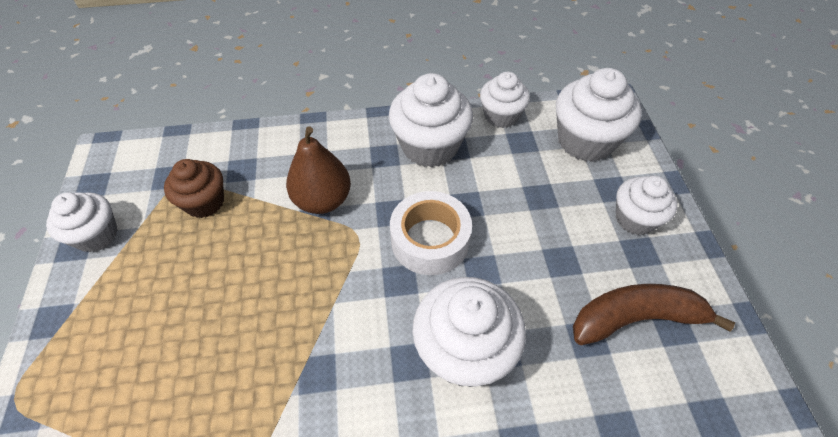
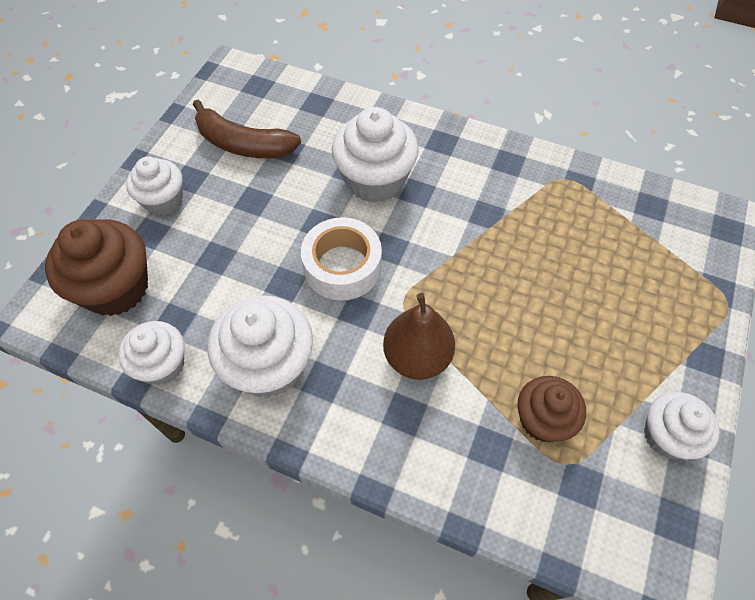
camera: 150 degrees left, 5 degrees up
(585, 141) = (116, 288): white cupcake -> brown cupcake

